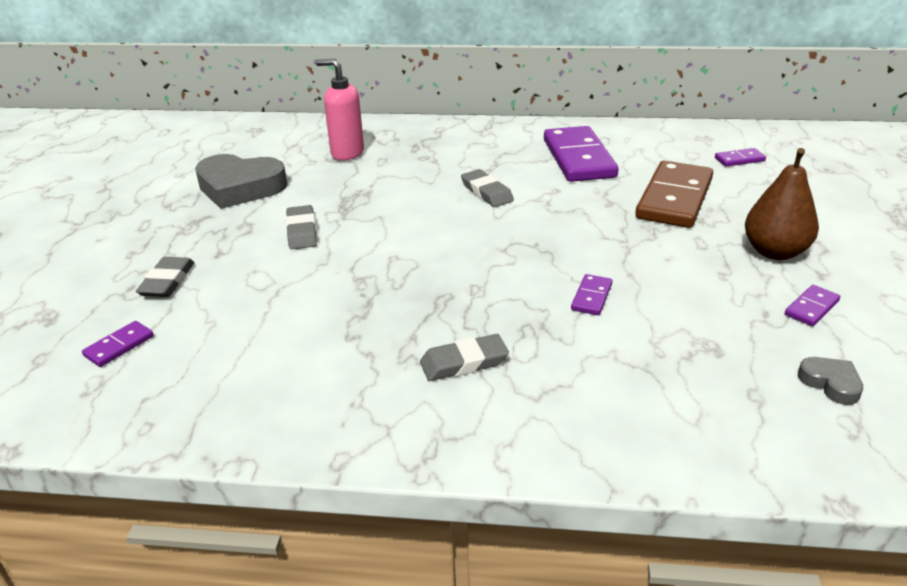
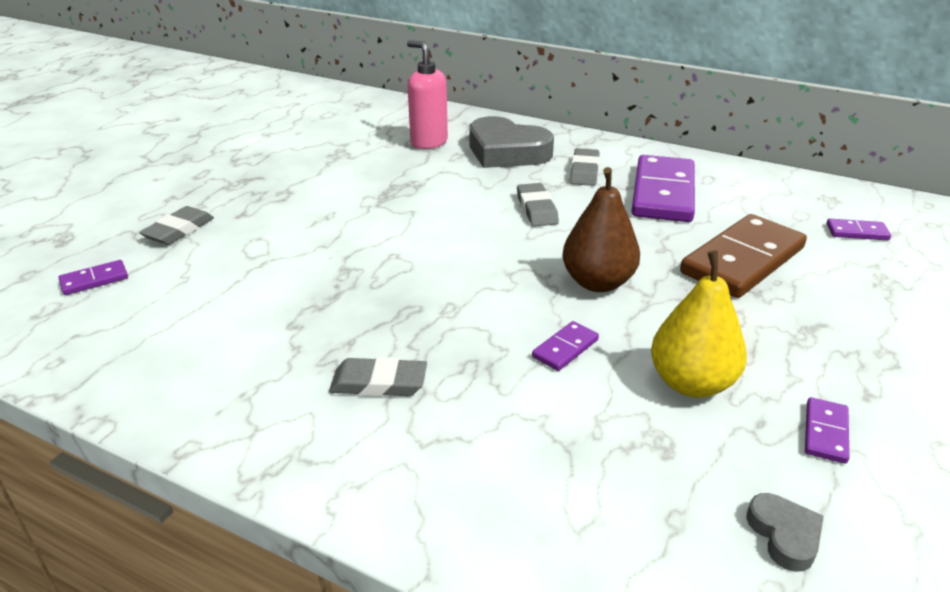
camera: 20 degrees right, 0 degrees up
(240, 188) = (307, 156): grey heart -> grey heart (506, 152)
(302, 231) = (329, 210): grey eraser -> grey eraser (584, 171)
(701, 298) = (691, 383): none -> yellow pear
(774, 252) = (825, 351): brown pear -> brown pear (597, 282)
(811, 308) = (826, 432): purple domino -> purple domino turned 45 degrees counterclockwise

